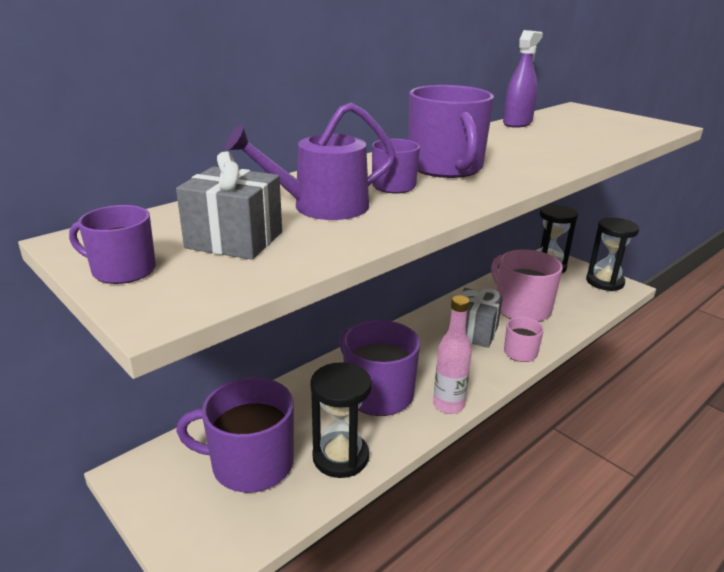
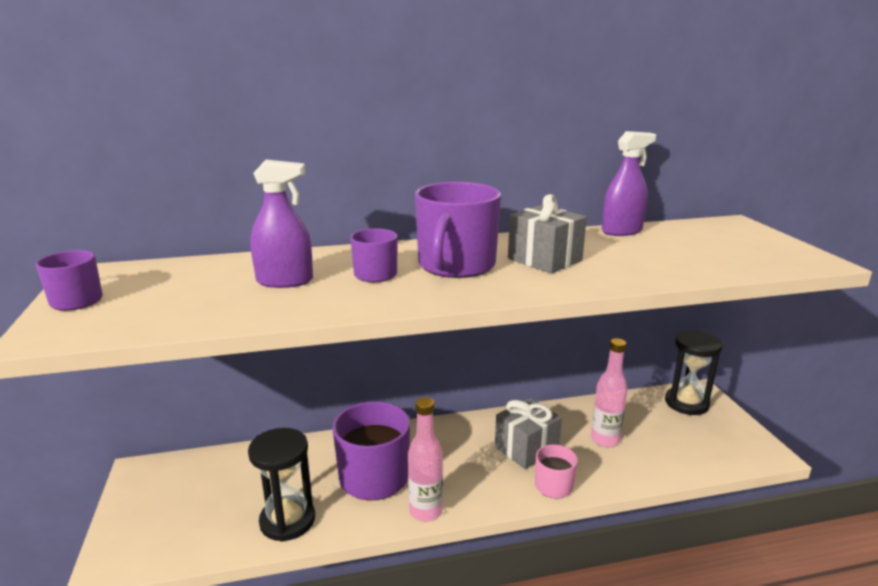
camera: 30 degrees right, 5 degrees down
(234, 240) = (177, 295): grey gift -> grey gift (544, 259)
(250, 463) = (219, 497): purple mug -> none
(321, 207) = (285, 281): purple watering can -> purple spray bottle
(521, 308) = (605, 439): pink mug -> pink bottle
(604, 282) = (743, 440): black hourglass -> none

